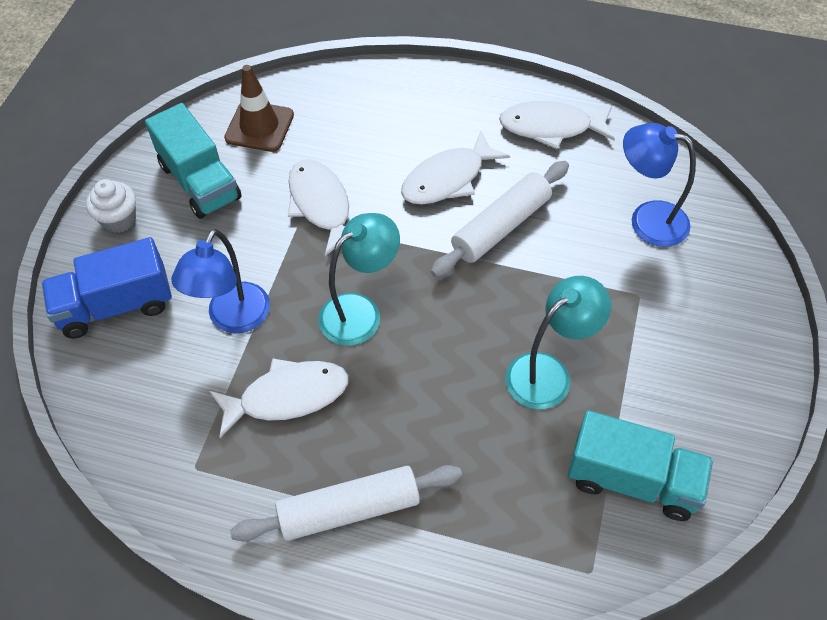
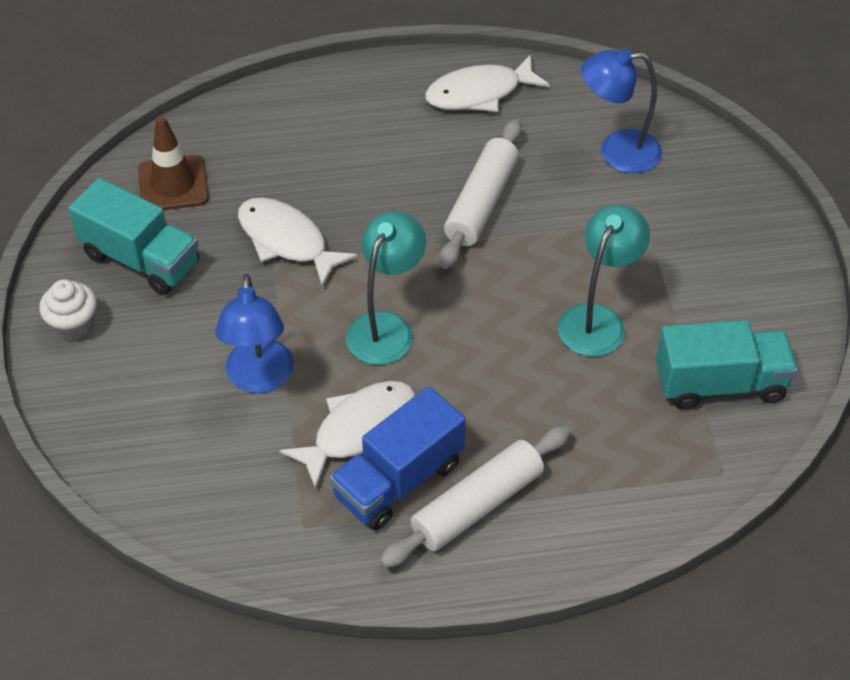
camera: 25 degrees left, 5 degrees down
(116, 305) = (125, 409): blue truck -> blue truck (398, 480)
(448, 179) = (403, 174): white fish -> none

